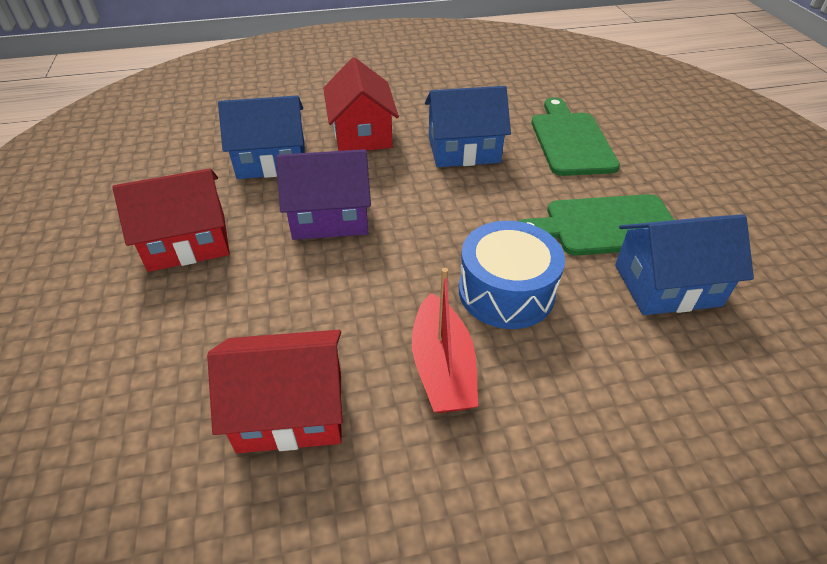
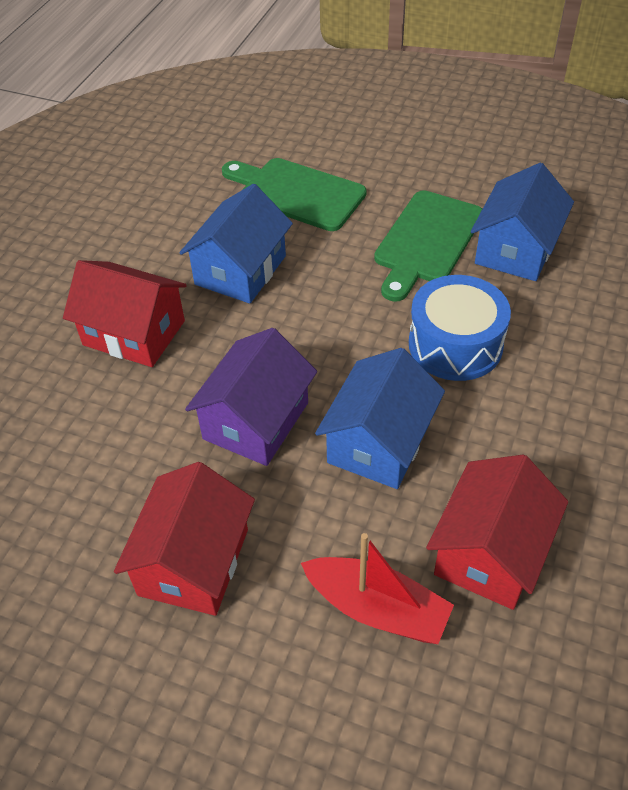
camera: 55 degrees left, 5 degrees up
(271, 160) = (108, 432): blue house -> blue house (379, 442)
(442, 367) = (509, 427): red boat -> red boat (377, 608)

